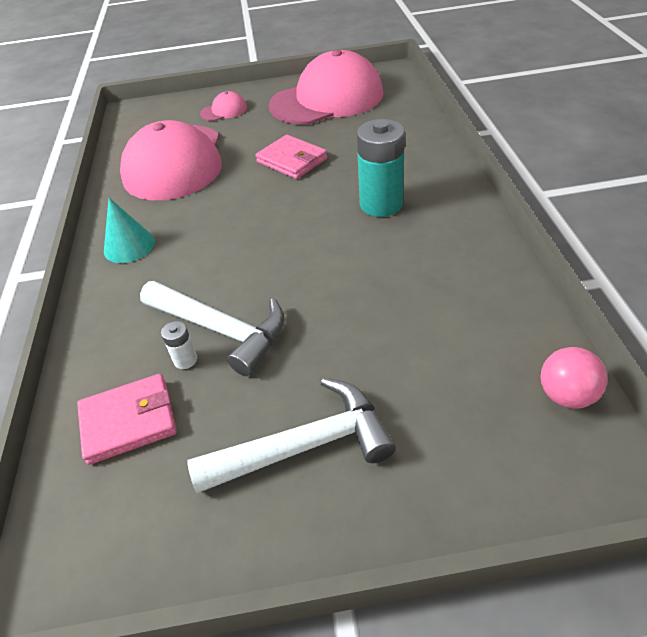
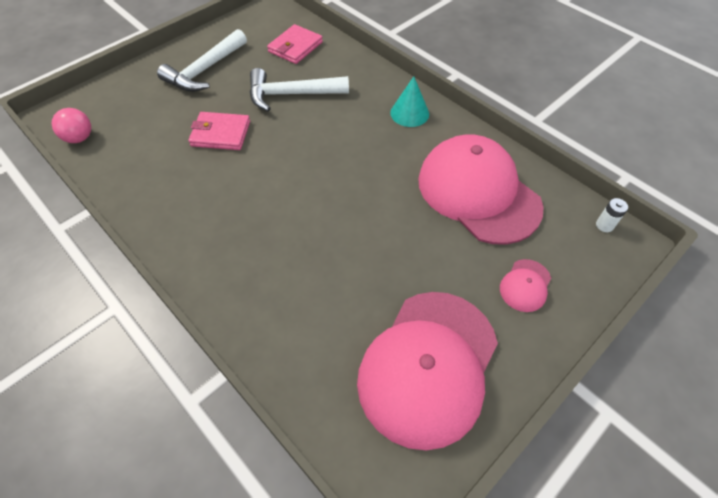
camera: 140 degrees right, 10 degrees up
(185, 360) = (295, 75): white battery -> white battery (604, 225)
(292, 160) = (373, 241): pink wallet -> pink wallet (221, 134)
(381, 204) = (253, 223): turquoise battery -> none

